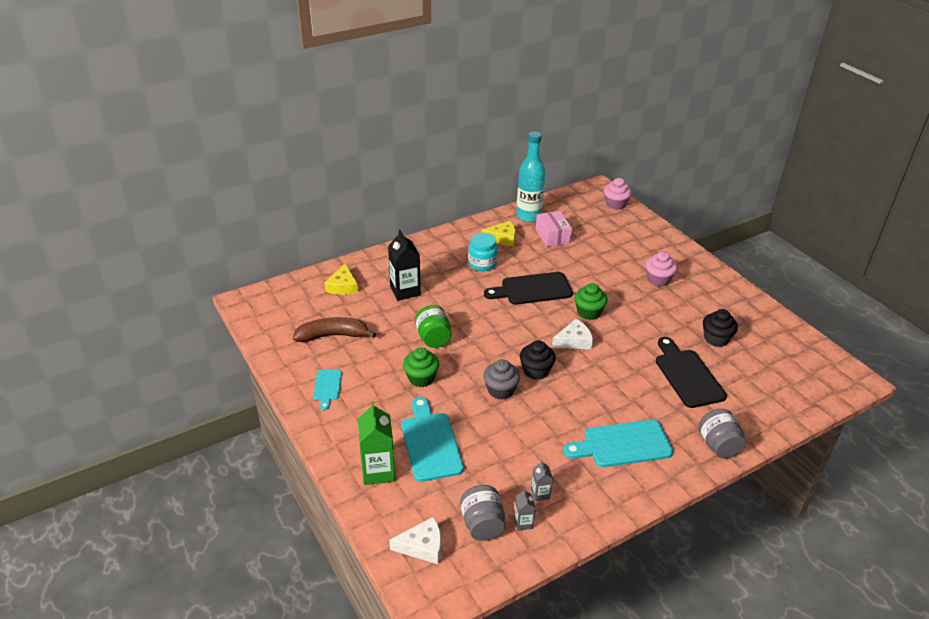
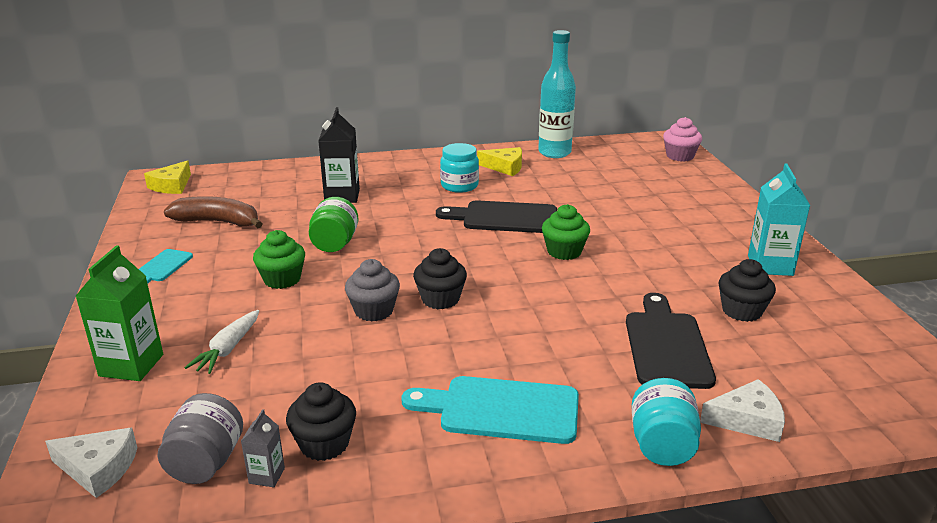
camera: 20 degrees right, 10 degrees down
(343, 286) = (274, 182): yellow cheese -> yellow cheese (172, 186)
(430, 443) = (228, 349): turquoise cutting board -> white carrot
(540, 494) = (324, 444): grey carton -> black cupcake
(552, 236) = (572, 173): pink box -> none
(574, 341) = (520, 277): white cheese -> white cheese (747, 420)
(658, 280) = (691, 234): pink cupcake -> none
(716, 297) = (770, 265): none -> turquoise carton
(718, 445) = (662, 445): grey jar -> turquoise jar

